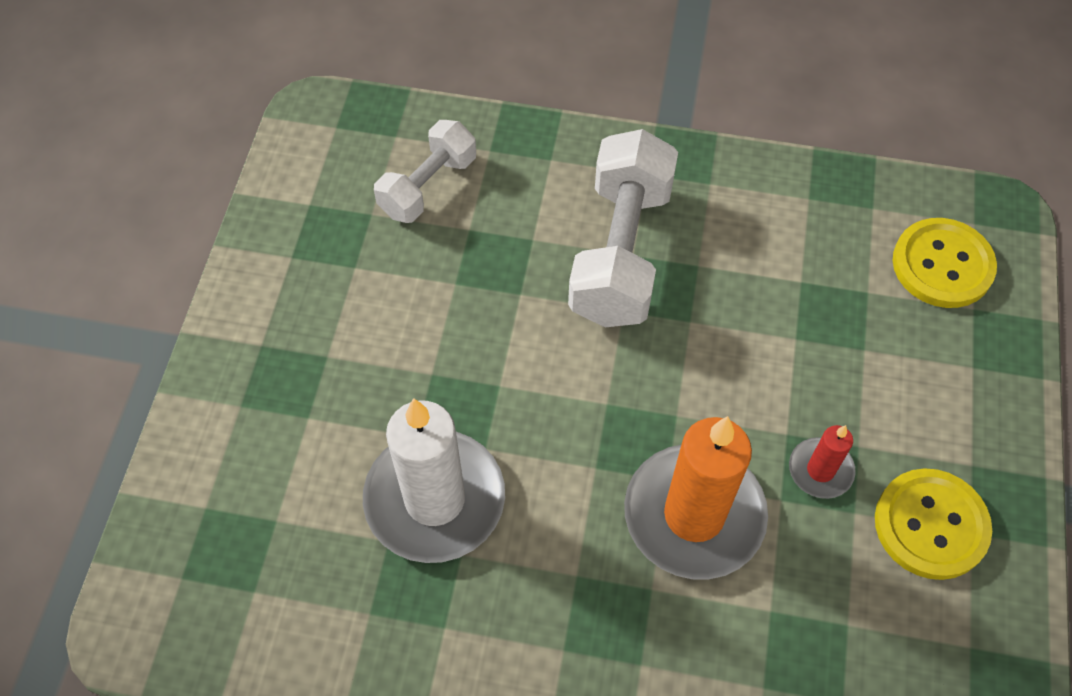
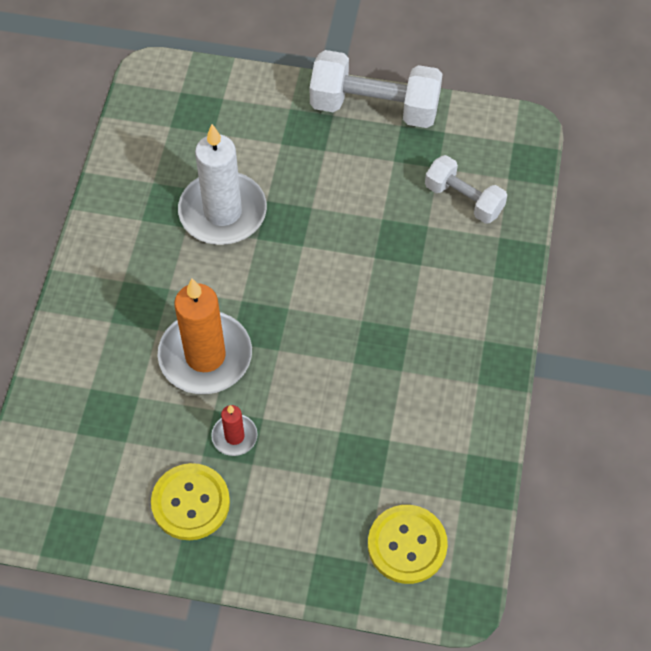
camera: 90 degrees right, 0 degrees up
(621, 252) = (411, 320): white dumbbell -> white dumbbell (374, 107)

